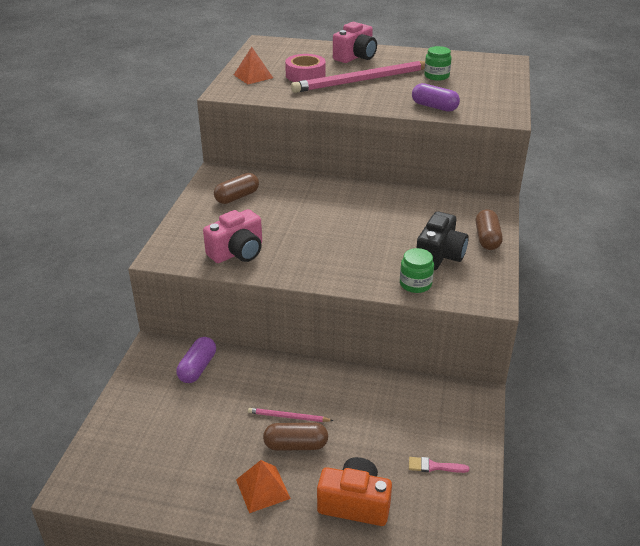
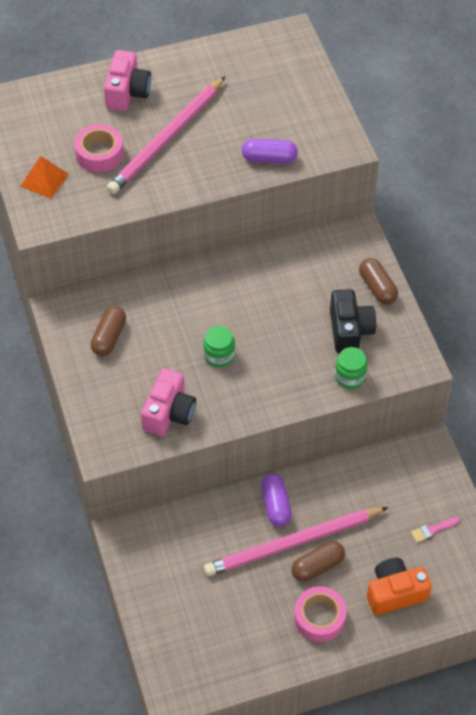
camera: 30 degrees left, 20 degrees up
(197, 368) = (179, 534): purple capsule -> purple capsule (276, 505)
(262, 489) = (319, 618): orange pyramid -> pink tape
(288, 417) = (293, 543): pink pencil -> pink pencil, size x2.43
(436, 76) = (237, 97): green jar -> green jar (219, 355)

